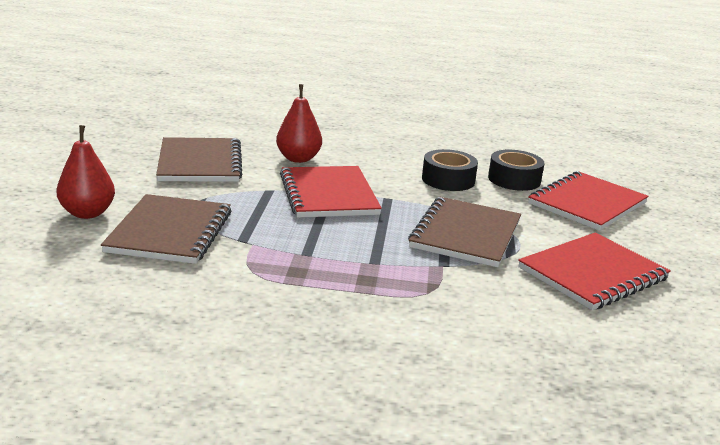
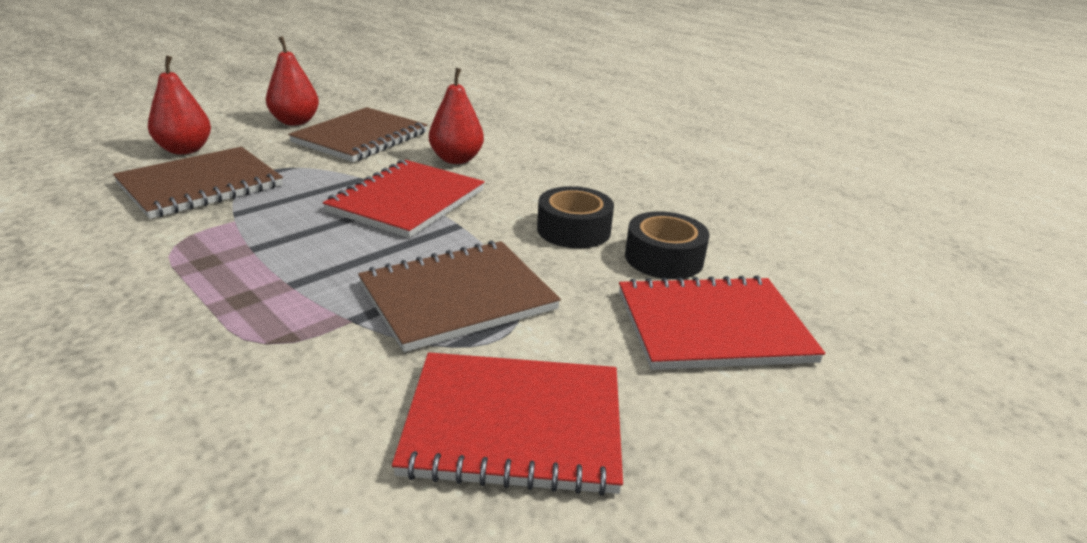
camera: 40 degrees right, 5 degrees up
(119, 166) = (295, 122): none -> red pear

